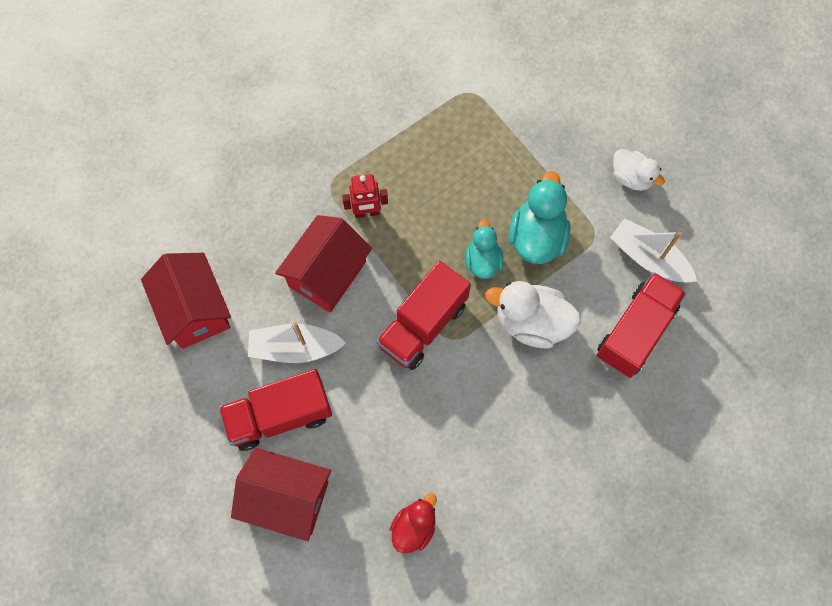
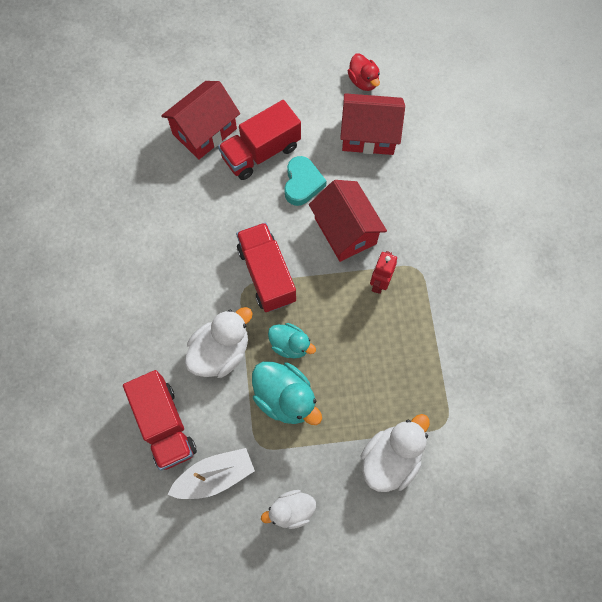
camera: 120 degrees right, 0 degrees up
(280, 415) = (261, 152): red truck -> red truck turned 135 degrees counterclockwise
(295, 348) = (302, 183): white boat -> turquoise heart
(414, 527) = (135, 195): red duck -> red duck (363, 81)
(531, 120) = (390, 458): none -> white duck

